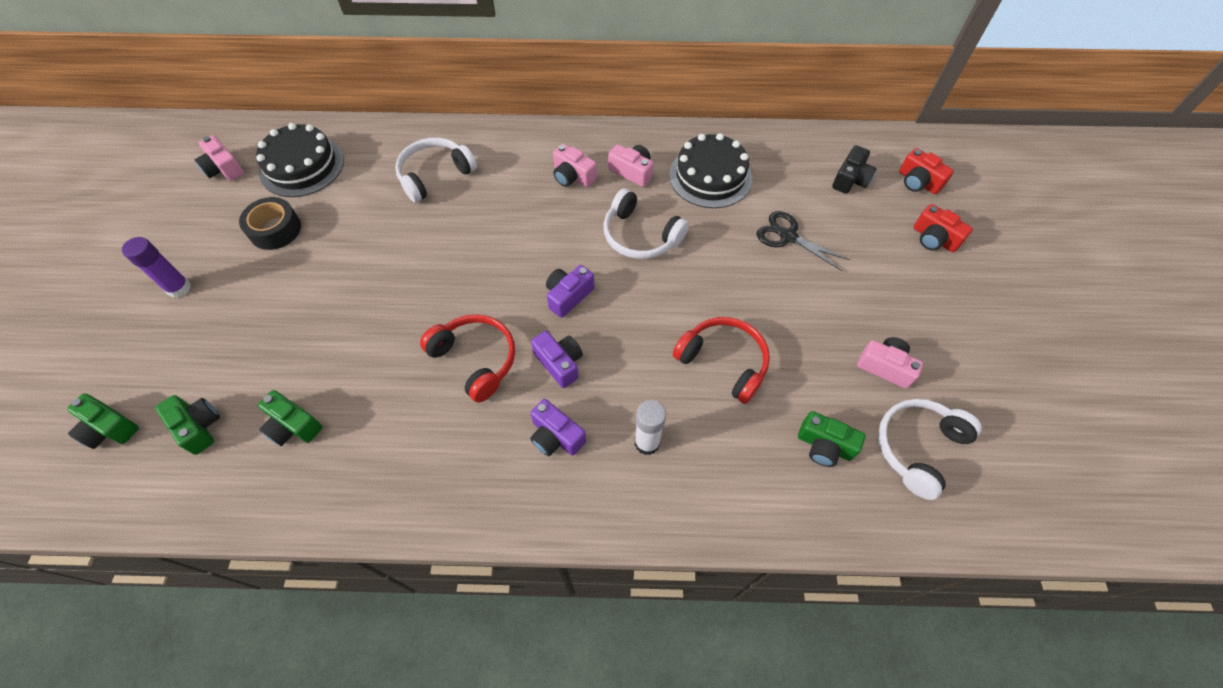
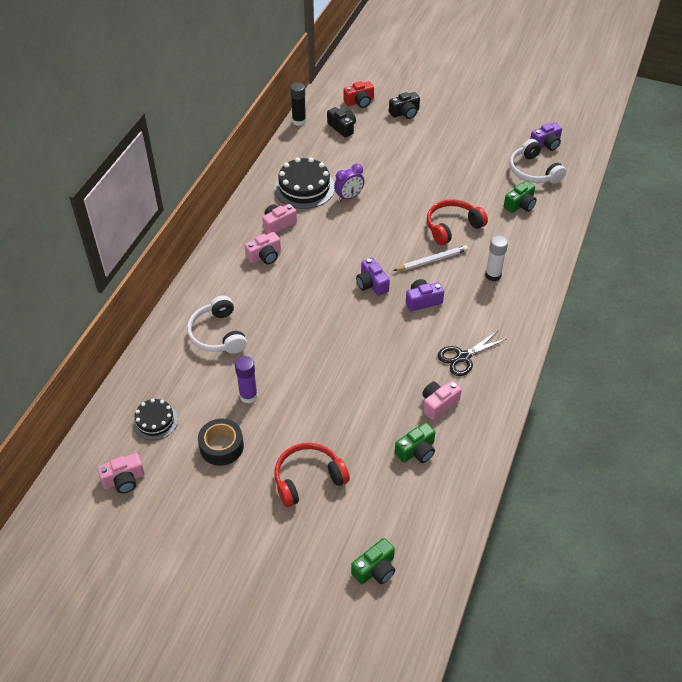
camera: 70 degrees left, 10 degrees down
(179, 288) = (253, 519): purple glue stick -> purple glue stick (248, 396)
(198, 427) = (396, 509): green camera -> none
(302, 166) = (155, 421): black cake -> black cake, size x0.60
(475, 359) = (402, 342): red headphones -> red headphones (308, 478)
(556, 436) = (474, 315): purple camera -> purple camera (546, 144)
(640, 236) = (338, 236): white headphones -> none
(643, 354) = (432, 260): none -> white pencil
(719, 225) = (349, 197): none -> purple clock
(788, 236) = (373, 170): black scissors -> black scissors (463, 357)
(832, 134) = (299, 121): none -> black glue stick
(885, 367) = (481, 165): pink camera -> pink camera (438, 404)
(934, 239) = (405, 113): red camera -> black camera

